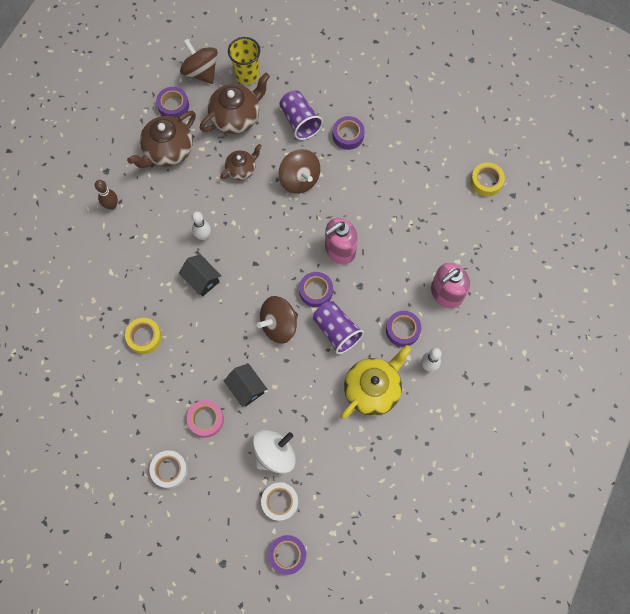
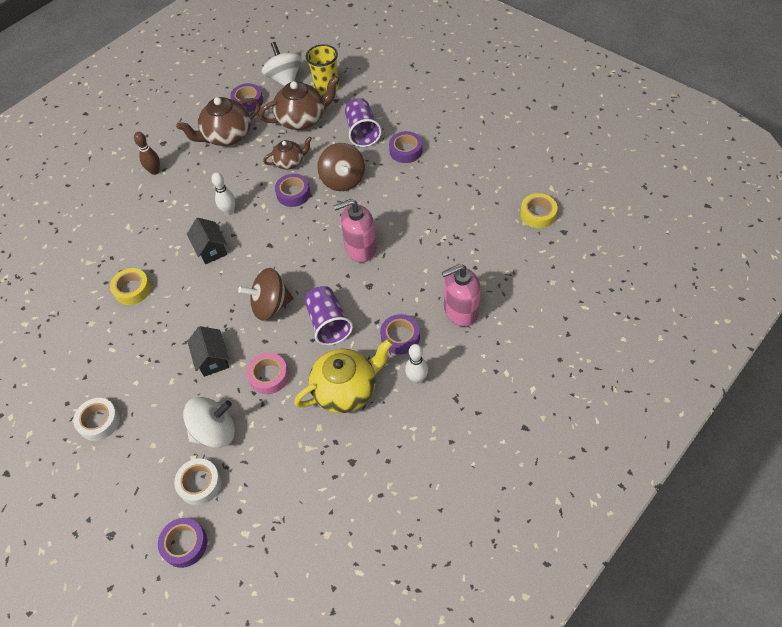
camera: 20 degrees right, 15 degrees down
(201, 72) = (284, 79): brown spinning top -> white spinning top
(206, 419) = (158, 380): pink tape -> pink tape (269, 376)
(316, 291) = (321, 281): purple tape -> purple tape (293, 194)

